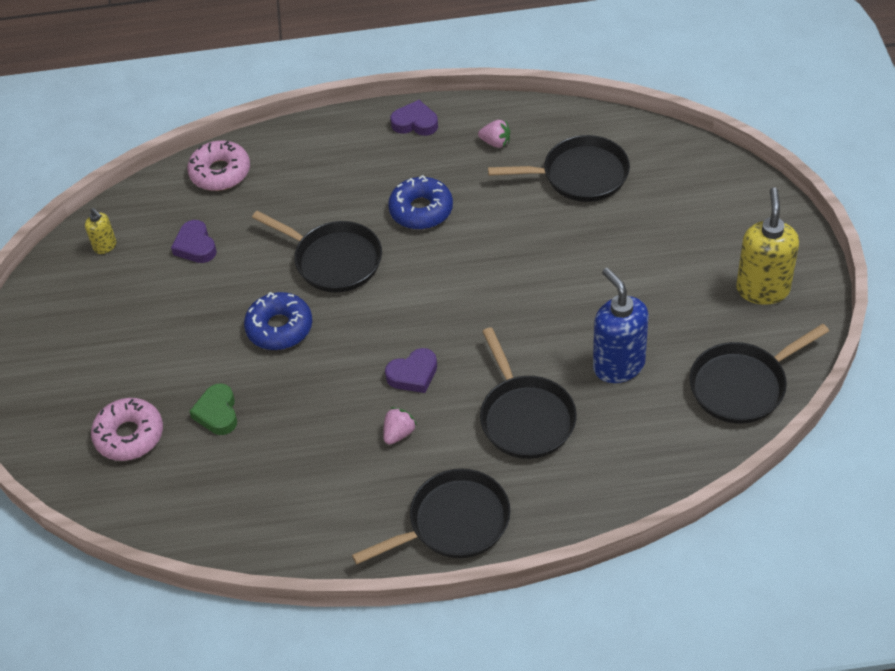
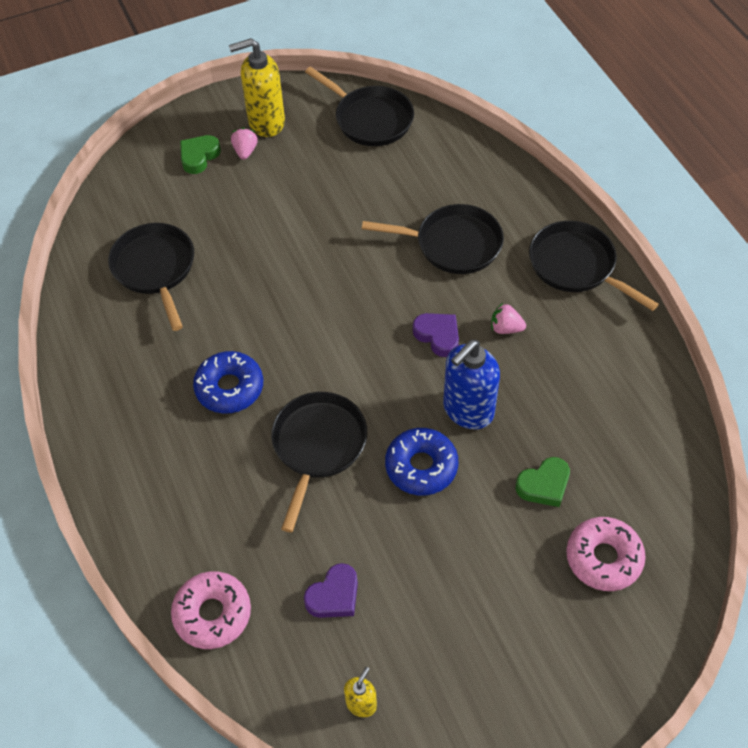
camera: 110 degrees left, 5 degrees up
(415, 123) = (99, 430): purple heart -> none
(495, 142) = (120, 348): pink strawberry -> pink strawberry (245, 151)
(525, 417) = (453, 244): black pan -> black pan turned 45 degrees clockwise
(618, 365) = (376, 196): blue soap dispenser -> blue soap dispenser (468, 410)
(724, 225) = (199, 156): none -> green heart

